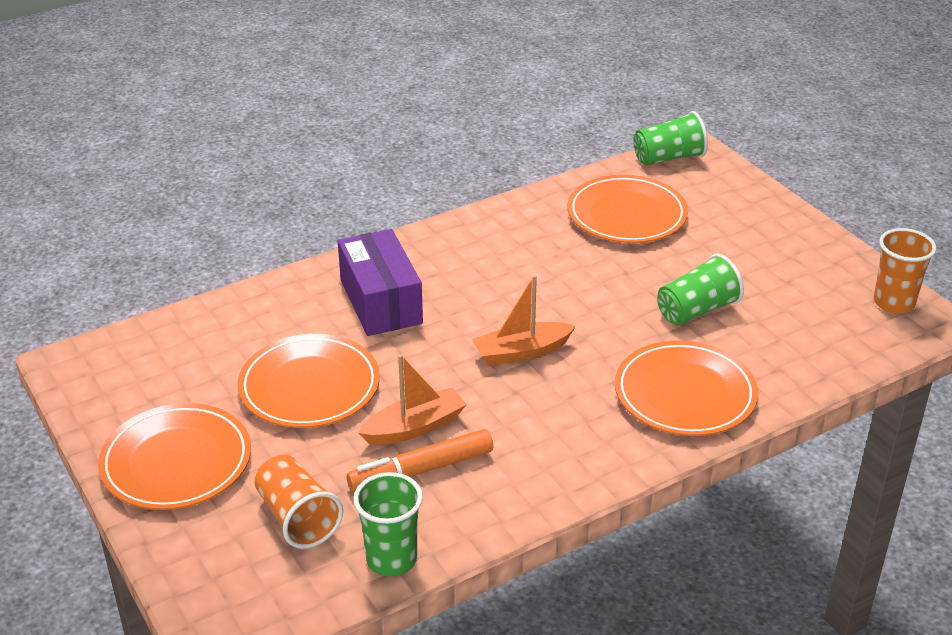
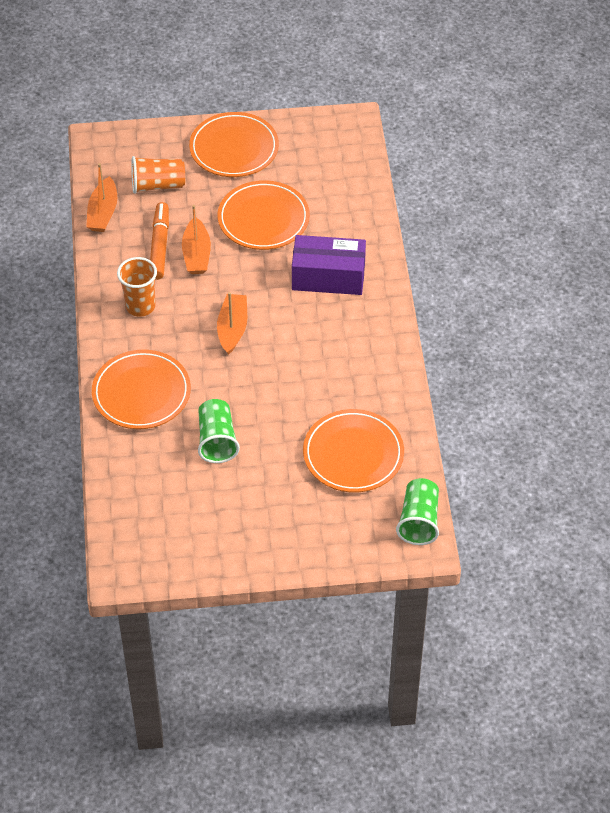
camera: 115 degrees right, 15 degrees up
(391, 559) = (103, 213): green cup -> orange boat
(894, 303) = (153, 561): orange cup -> orange cup (140, 306)

